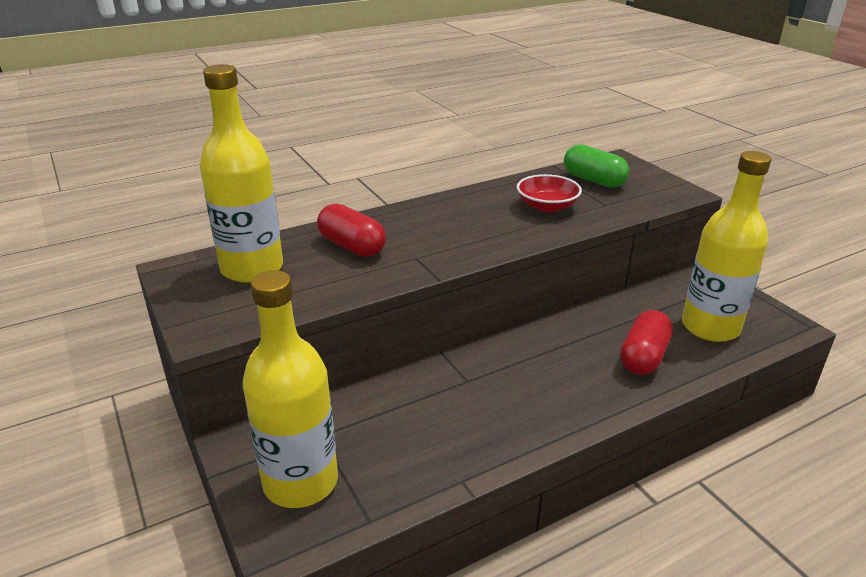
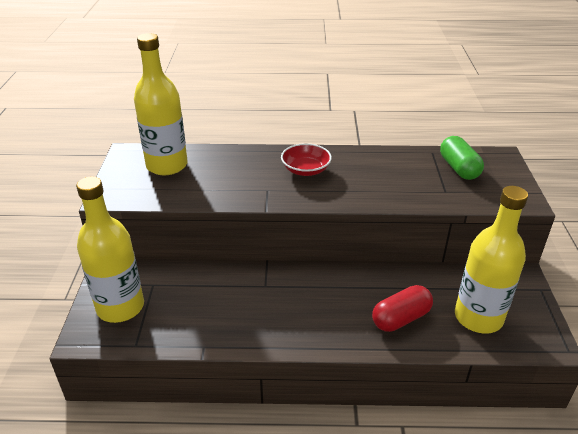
camera: 30 degrees right, 5 degrees up
(352, 246) = (236, 169): red capsule -> none
(547, 206) = (397, 179): red bowl -> red bowl (305, 170)

